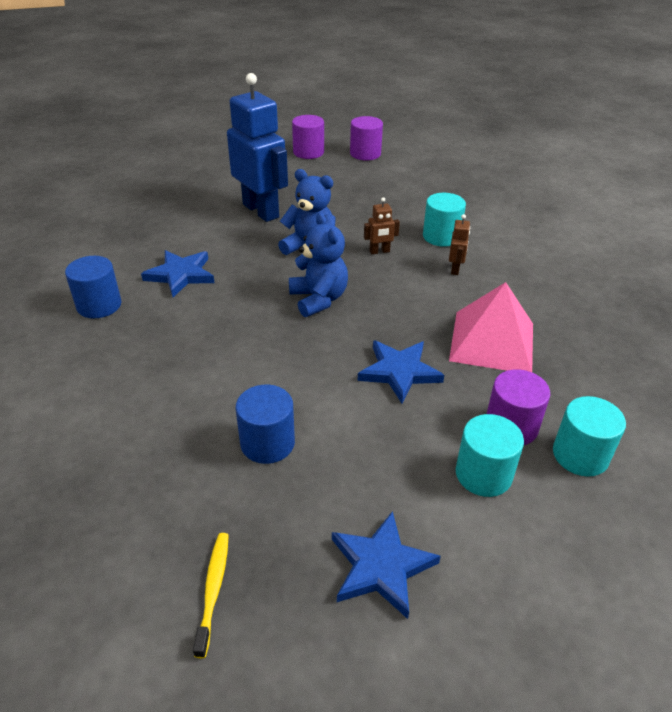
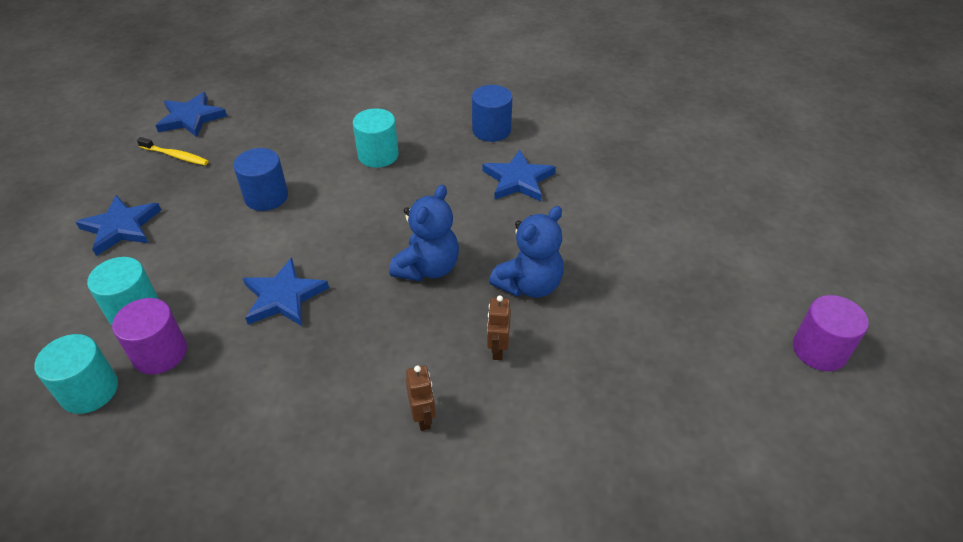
camera: 110 degrees right, 5 degrees up
(105, 626) = (191, 118): none -> blue star
(261, 211) = (635, 260): blue robot -> none
(318, 299) = (428, 268): blue teddy bear -> blue teddy bear turned 60 degrees counterclockwise
(365, 154) = (813, 429): purple cylinder -> none
(441, 236) = (508, 435): turquoise cylinder -> turquoise cylinder (378, 155)
(455, 269) = (423, 418): brown robot -> brown robot turned 135 degrees counterclockwise
(492, 341) = (273, 393): pink pyramid -> none

